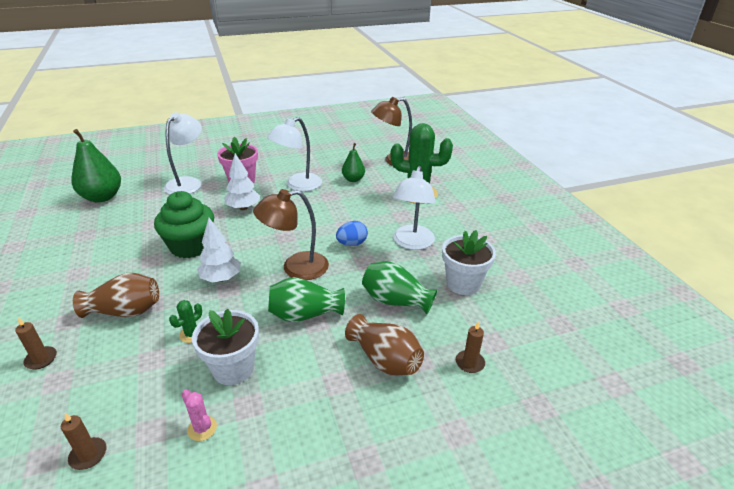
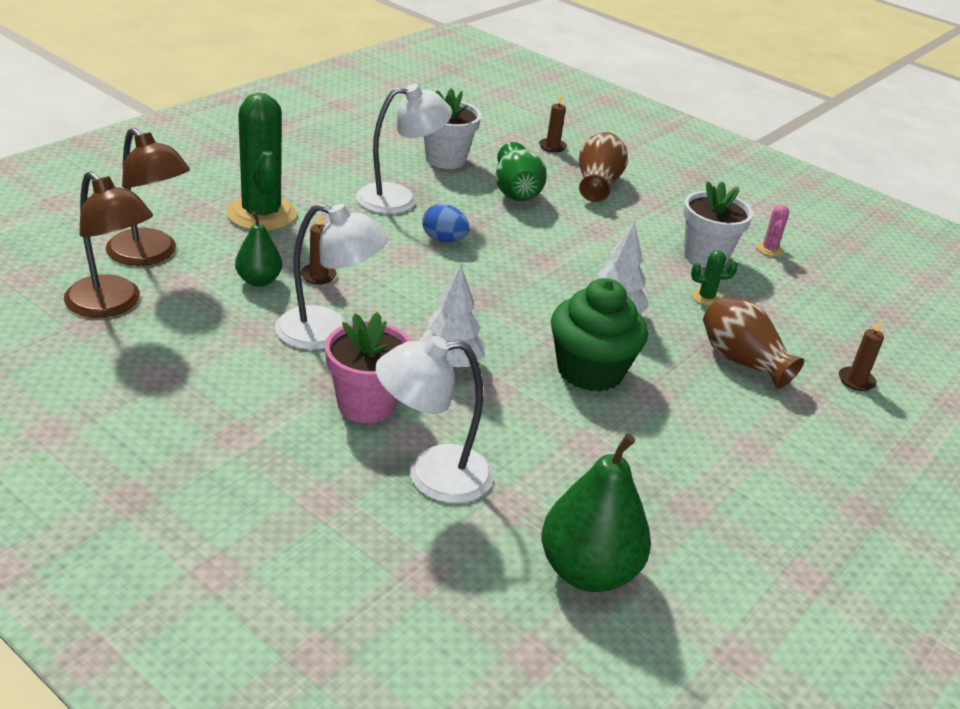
camera: 125 degrees left, 0 degrees up
(88, 455) = (859, 293): brown candle -> brown candle (318, 276)
(296, 268) = (534, 267): brown lamp -> brown lamp (112, 305)
(304, 314) = (597, 238): green vase -> none

